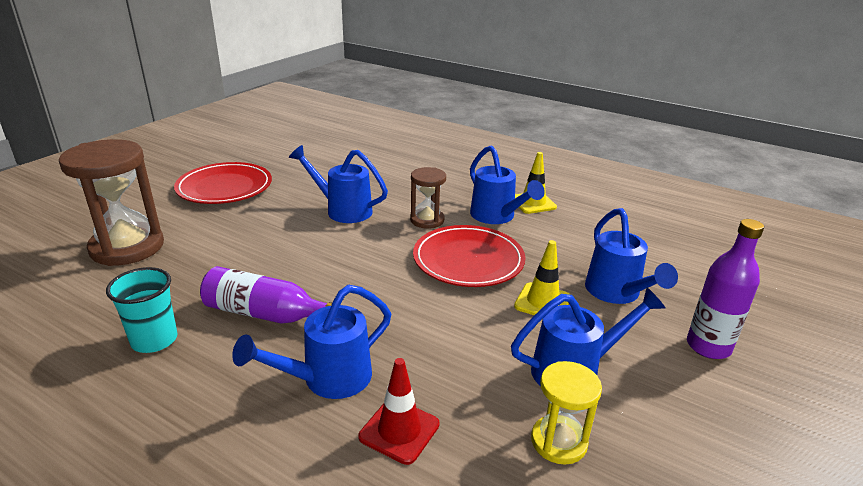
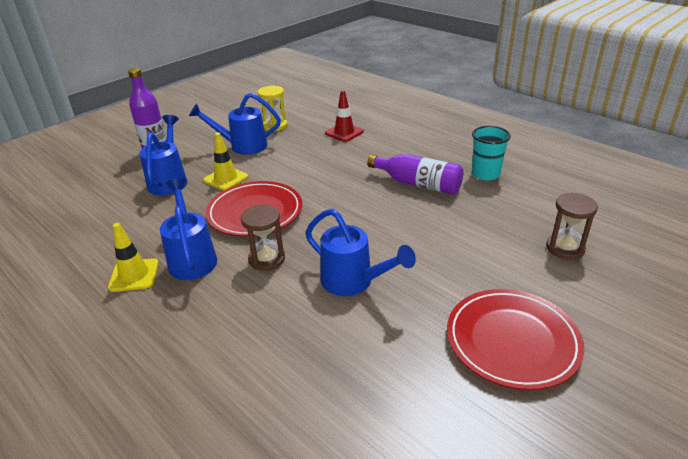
camera: 165 degrees left, 5 degrees up
(127, 247) = (565, 248): brown hourglass -> brown hourglass, size x0.55
(328, 379) = (376, 151): blue watering can -> none

